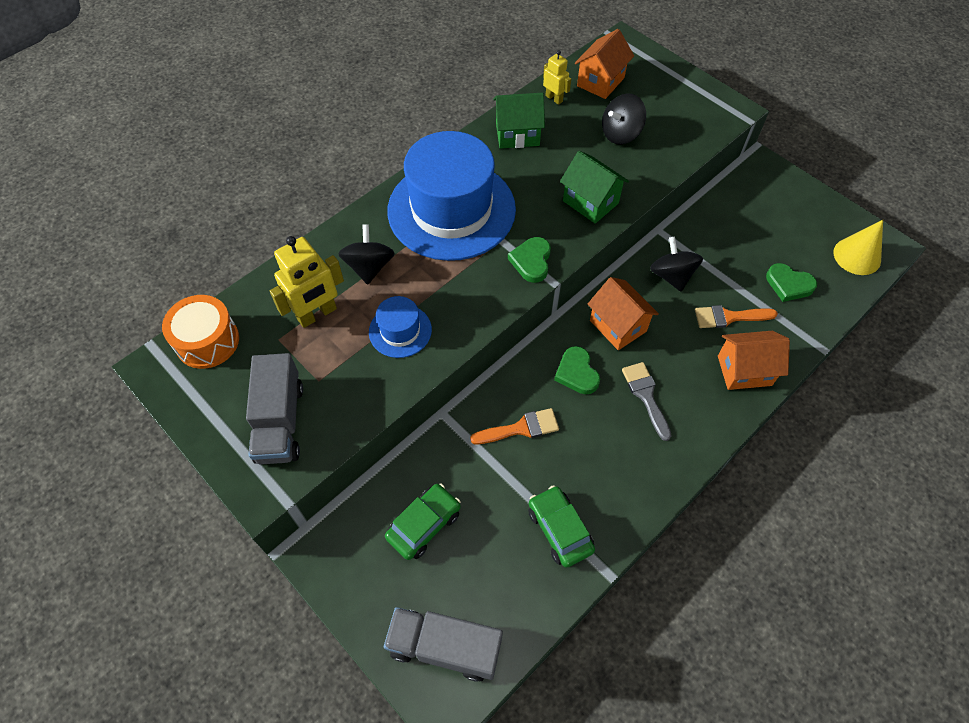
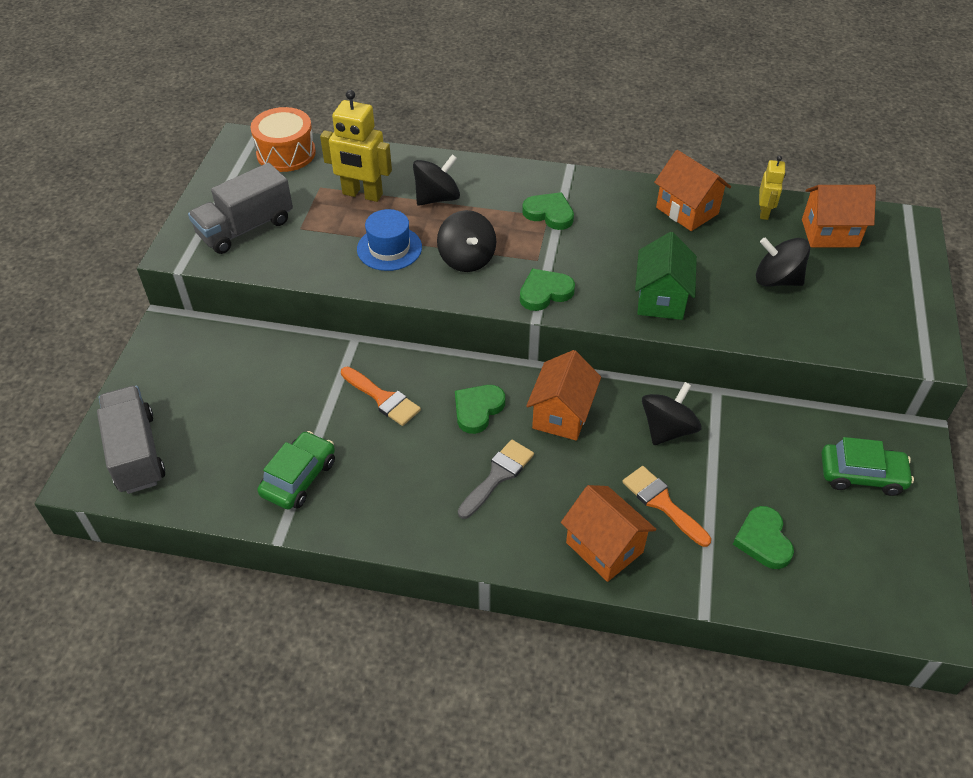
camera: 55 degrees right, 10 degrees down
(424, 525) = (238, 382): green car -> green car (861, 475)
(451, 210) = (549, 213): blue hat -> green heart
(456, 287) = (467, 259): none -> black spinning top
(517, 135) = (687, 211): green house -> orange house
(857, 256) = (879, 593): yellow cone -> none

